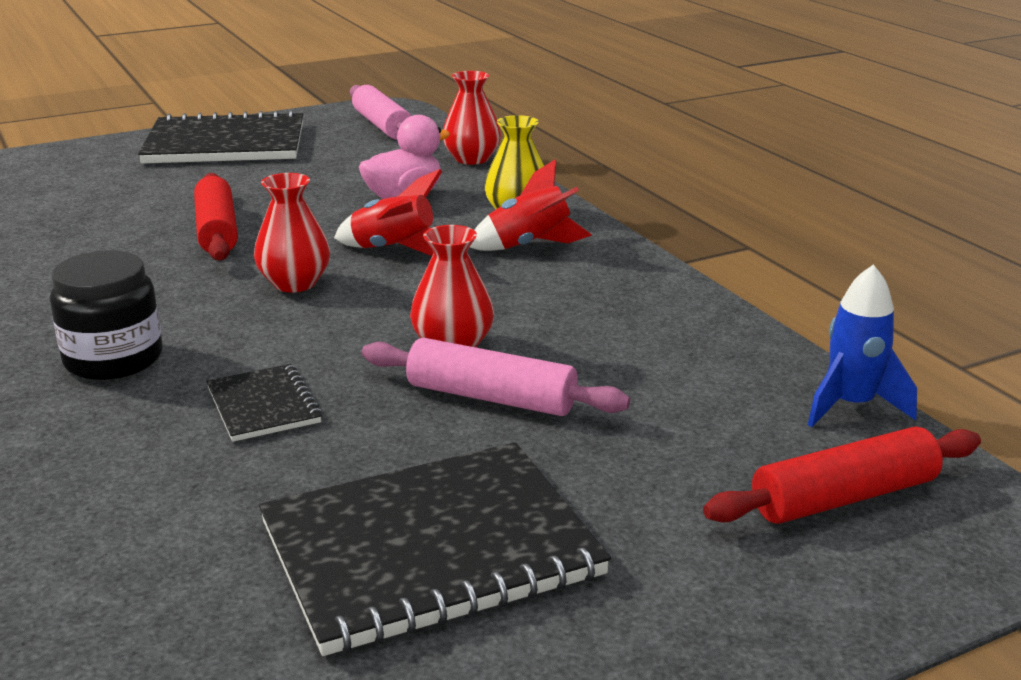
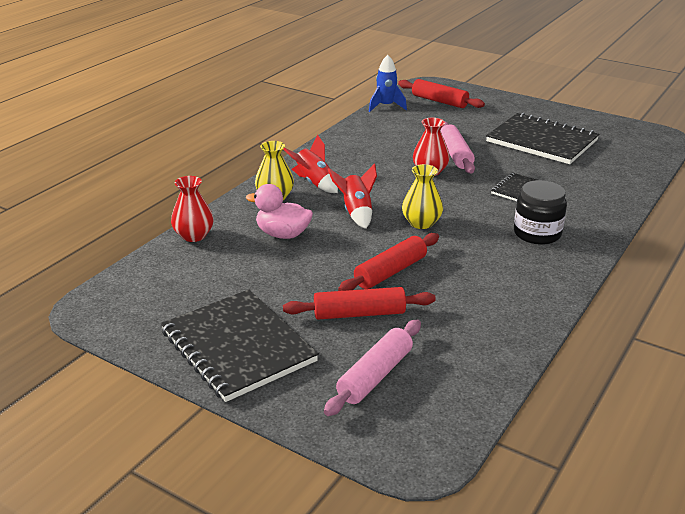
camera: 120 degrees left, 5 degrees up
(173, 197) = (359, 314): none -> red rolling pin
(295, 283) = (421, 223): red vase -> yellow vase
(382, 125) = (141, 294): pink rolling pin -> pink rolling pin (375, 375)

